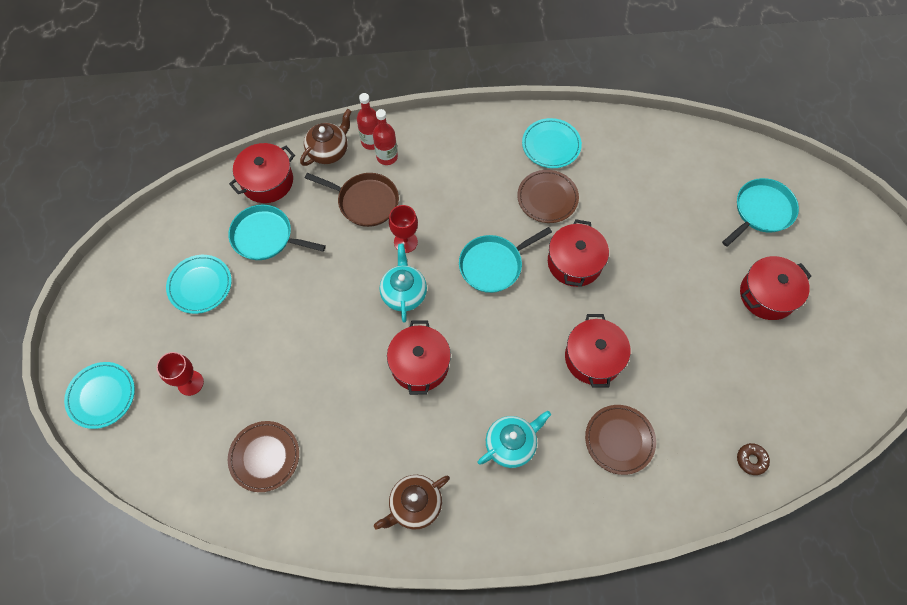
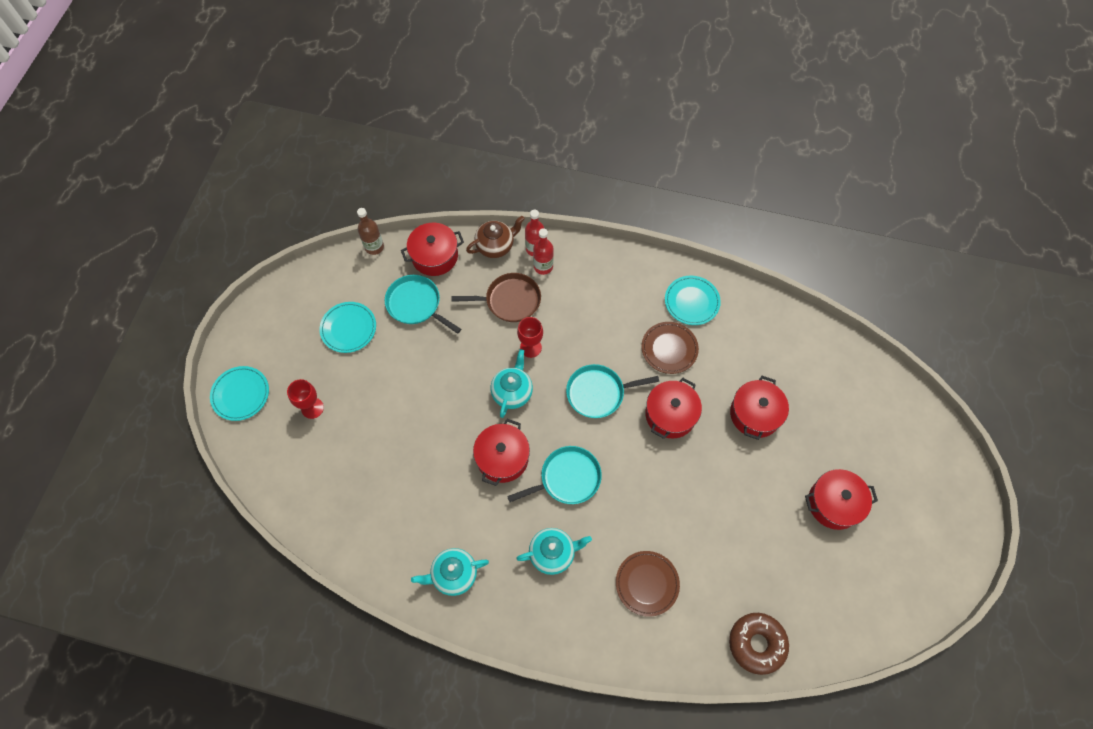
camera: 20 degrees right, 0 degrees up
(197, 192) = (374, 247): none -> brown bottle
(264, 457) = (349, 490): brown plate -> none
(365, 201) = (510, 300): brown pan -> brown pan turned 45 degrees counterclockwise
(414, 505) = (453, 574): brown teapot -> turquoise teapot
(593, 358) = (653, 504): red pot -> red pot (755, 414)
(751, 460) = (756, 644): brown donut -> brown donut, size x2.00
(761, 211) = (861, 425): turquoise pan -> turquoise pan (567, 478)

